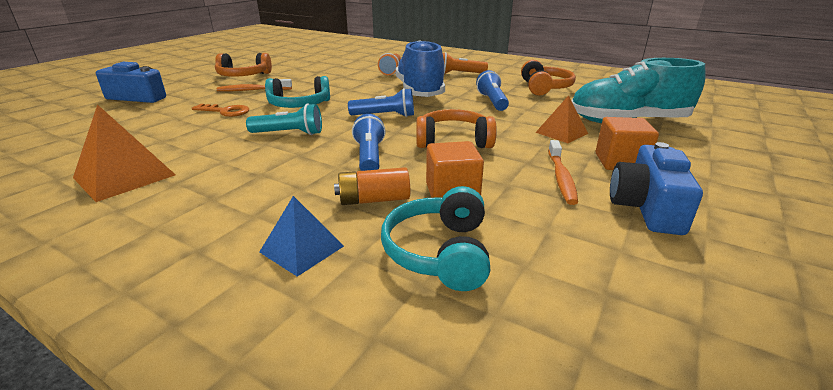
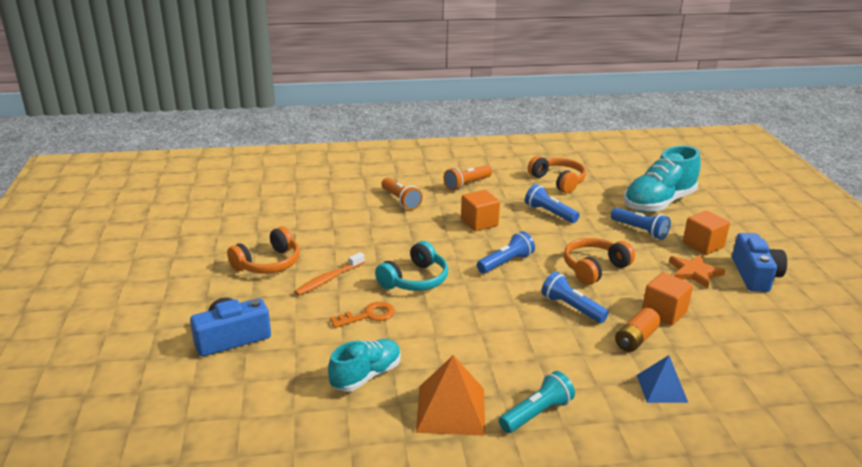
camera: 40 degrees left, 0 degrees up
(140, 137) = (366, 376): none -> turquoise shoe
(289, 133) = (476, 313): turquoise flashlight -> turquoise flashlight (537, 413)
(419, 92) = (479, 223): blue shoe -> orange cube
(439, 252) = (719, 352): turquoise headphones -> none
(561, 133) = (640, 231): orange pyramid -> blue flashlight
(561, 178) = (694, 272): orange toothbrush -> orange star
(647, 207) = (755, 275): blue camera -> blue camera turned 150 degrees counterclockwise

